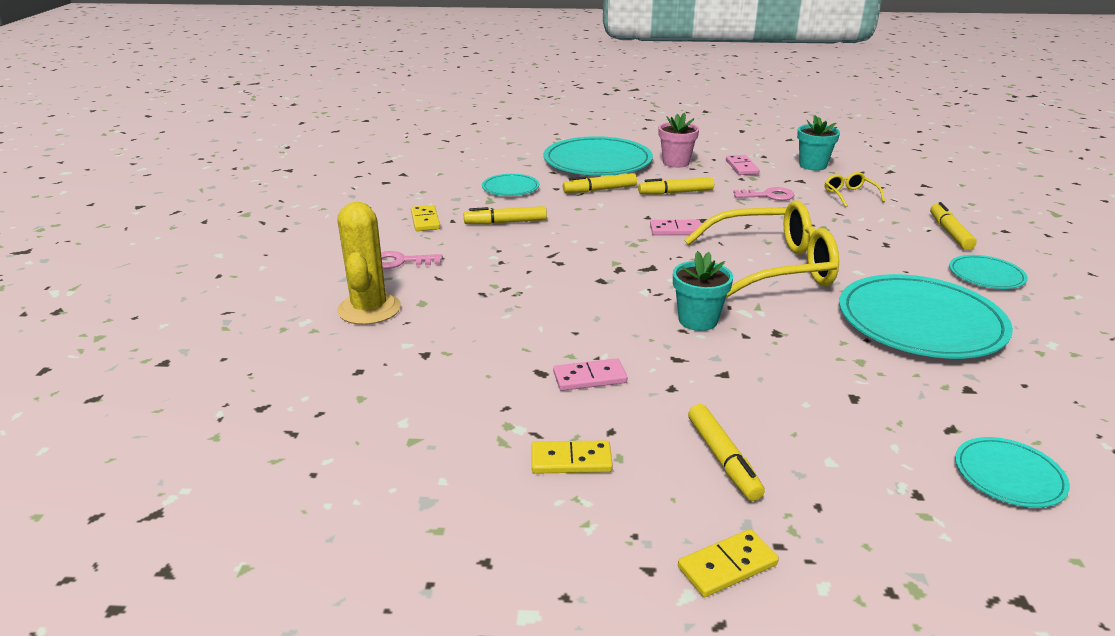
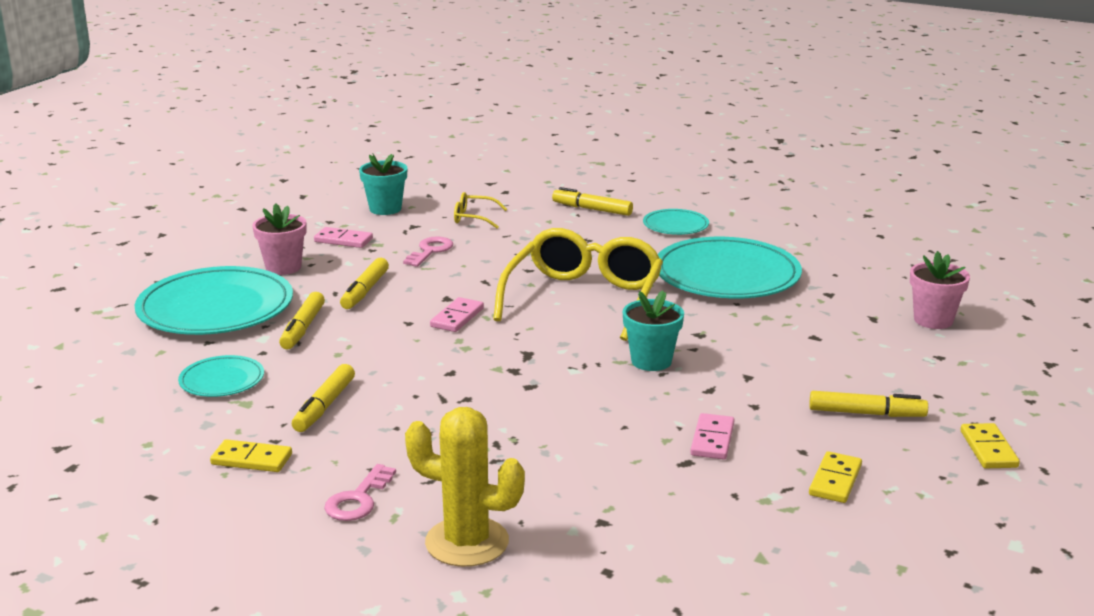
camera: 65 degrees left, 5 degrees down
(1009, 475) = (933, 320): turquoise plate -> pink flower pot

